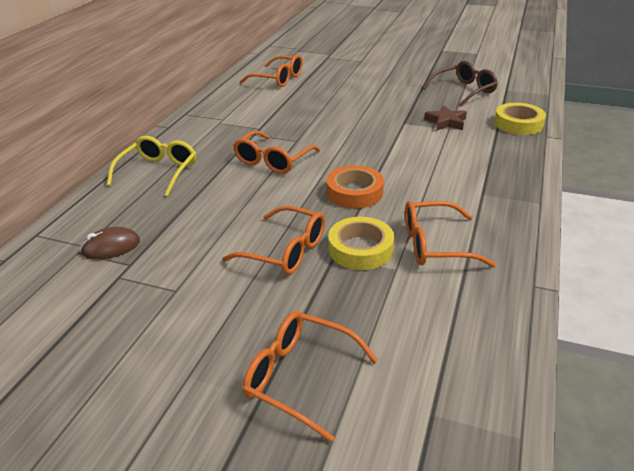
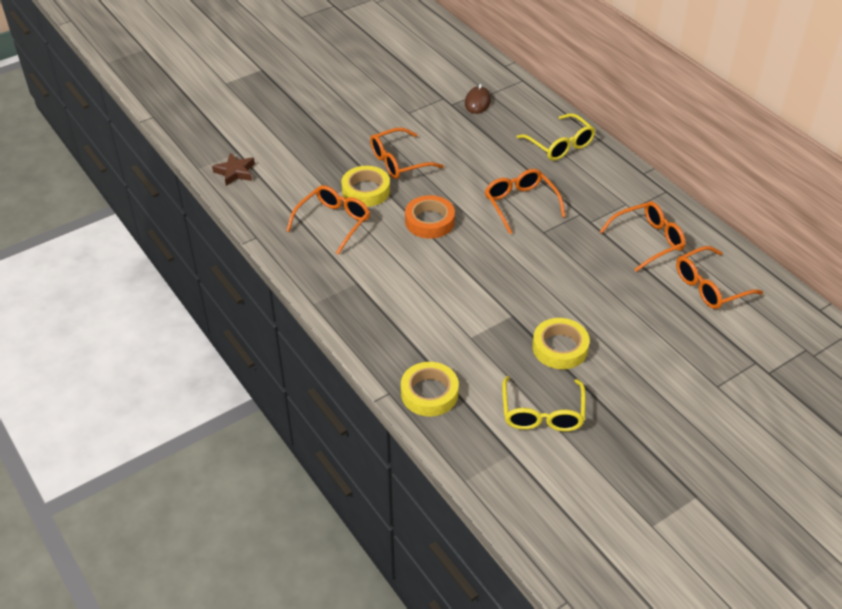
camera: 125 degrees right, 10 degrees up
(299, 377) = (302, 127): orange glasses -> orange glasses (648, 241)
(405, 101) = (560, 348): none -> yellow tape
(446, 122) = (485, 345): brown star -> brown star (235, 172)
(464, 91) = (542, 414): brown glasses -> yellow glasses

